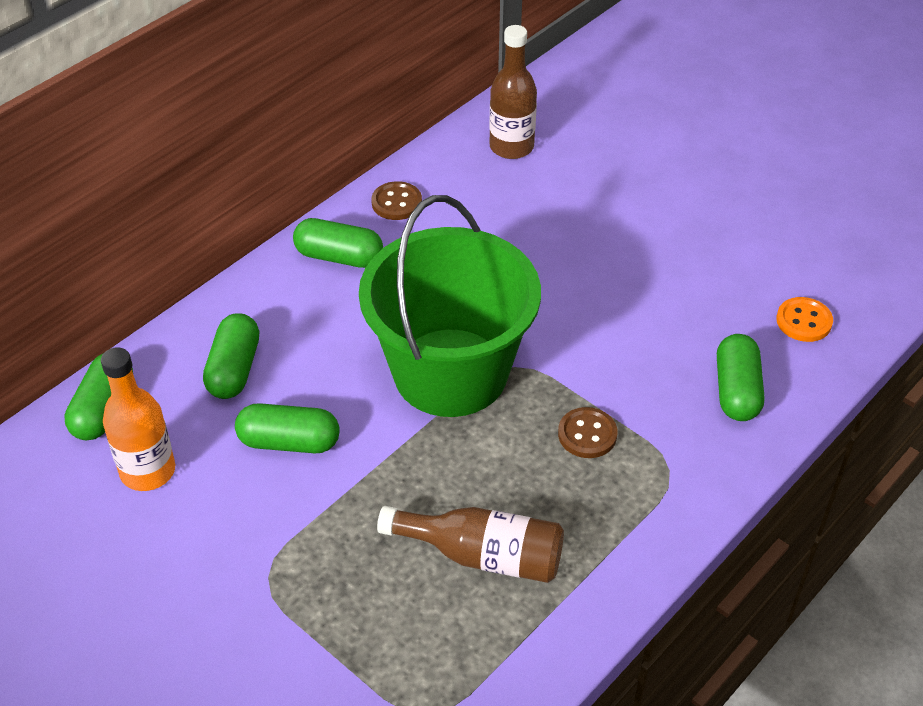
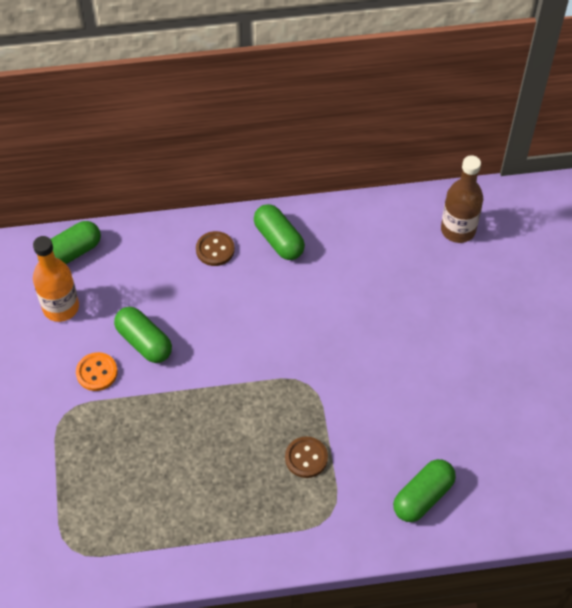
camera: 40 degrees right, 10 degrees up
(234, 369) = (156, 275): green capsule -> none
(396, 203) = (347, 224): brown button -> brown button (215, 250)
(450, 372) = (269, 362): green bucket -> none
(482, 555) = (179, 485): brown bottle -> none
(804, 321) = (516, 483): orange button -> orange button (97, 372)

